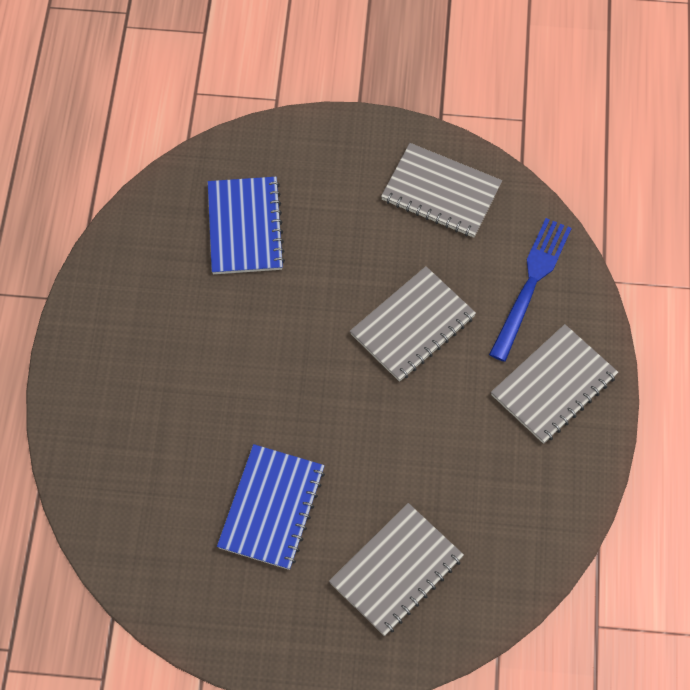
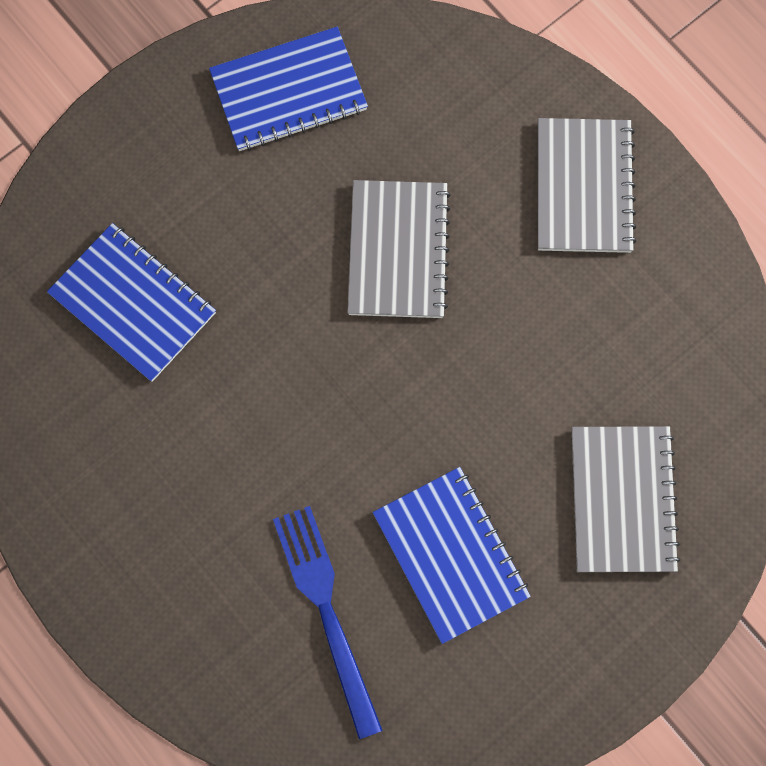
camera: 45 degrees left, 10 degrees up
(441, 192) = (288, 92): grey notebook -> blue notebook
(531, 284) = (465, 107): blue fork -> blue fork (327, 611)

